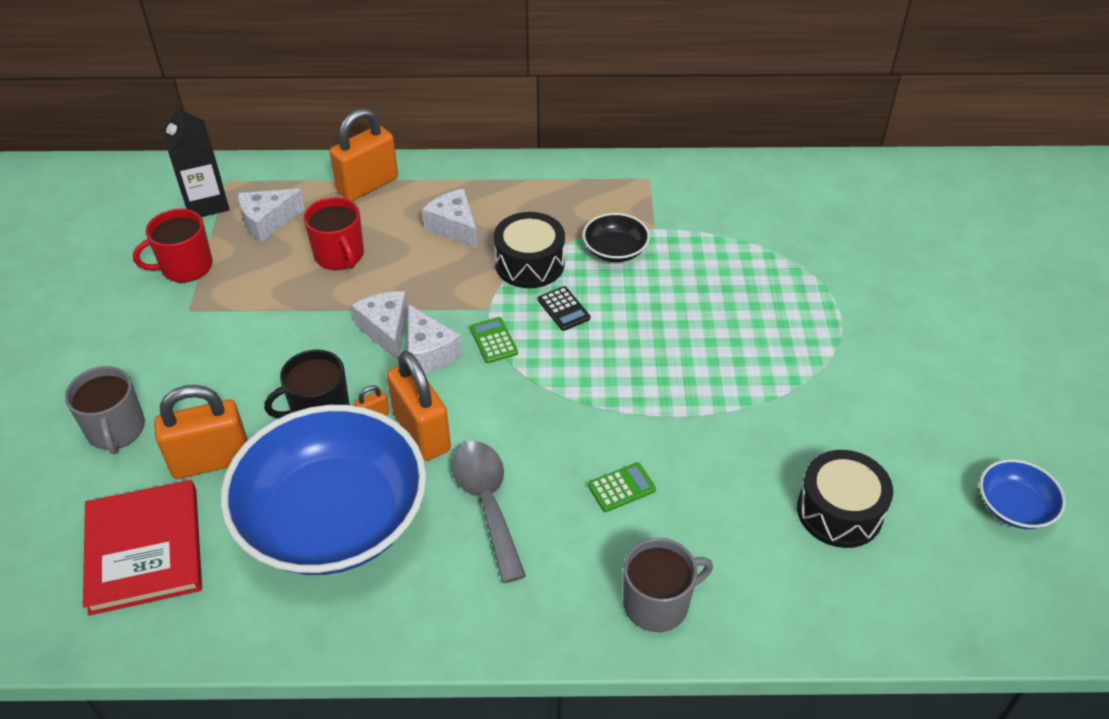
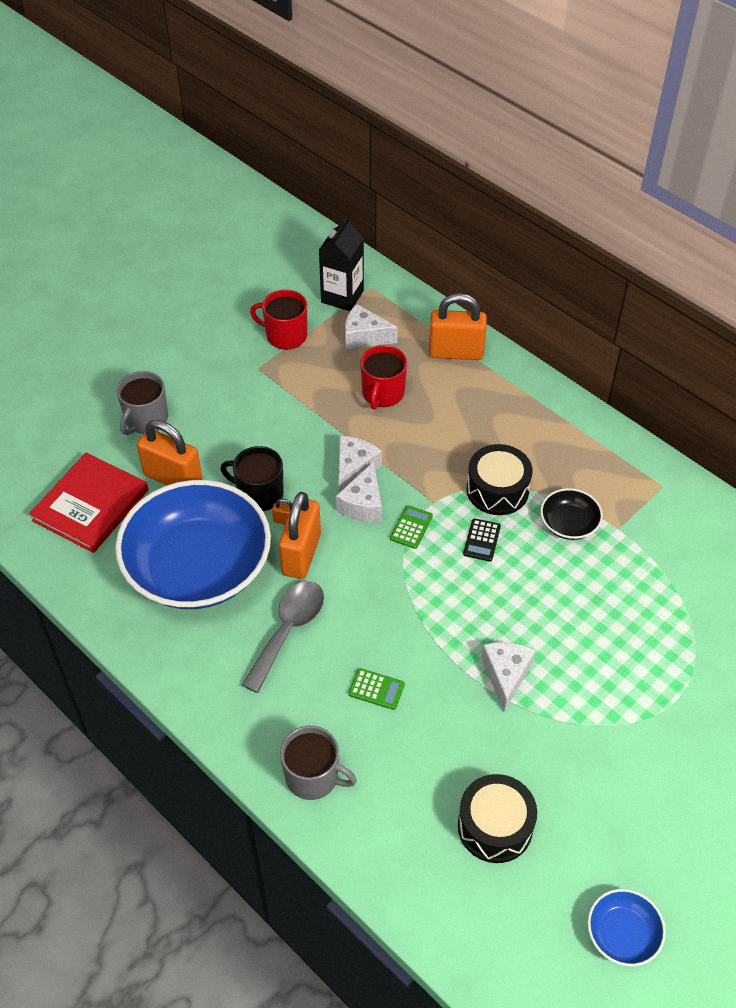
camera: 45 degrees right, 5 degrees up
(454, 227) = (477, 425): white cheese -> white cheese (506, 675)

